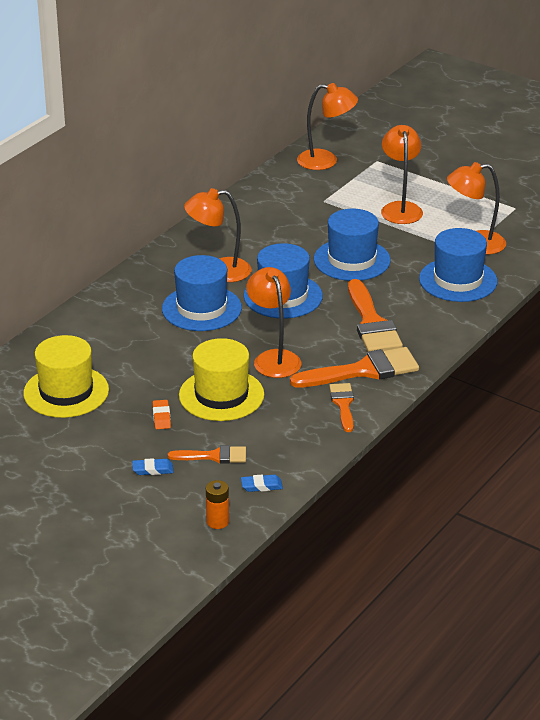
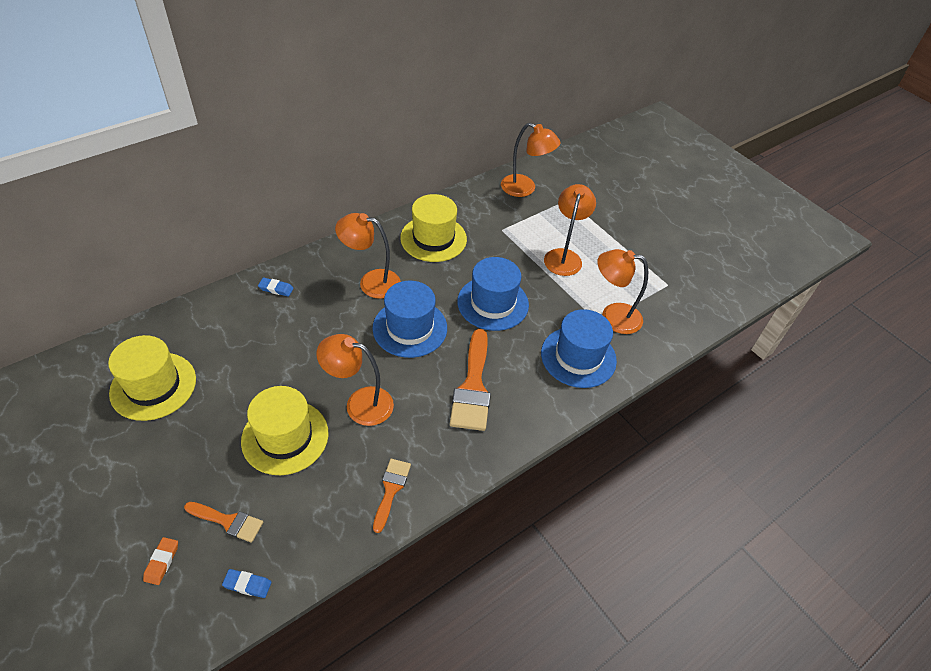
camera: 15 degrees right, 15 degrees up
(152, 469) = (160, 520): blue eraser -> blue eraser (276, 289)
(161, 417) = (214, 448): orange eraser -> orange eraser (162, 562)
(201, 308) = (331, 321): blue hat -> none
(217, 522) = (172, 626): orange battery -> none
(258, 223) = (433, 238): none -> yellow hat
(274, 358) = (360, 403): orange lamp -> orange lamp turned 75 degrees counterclockwise
(363, 370) = (434, 448): orange brush -> none

